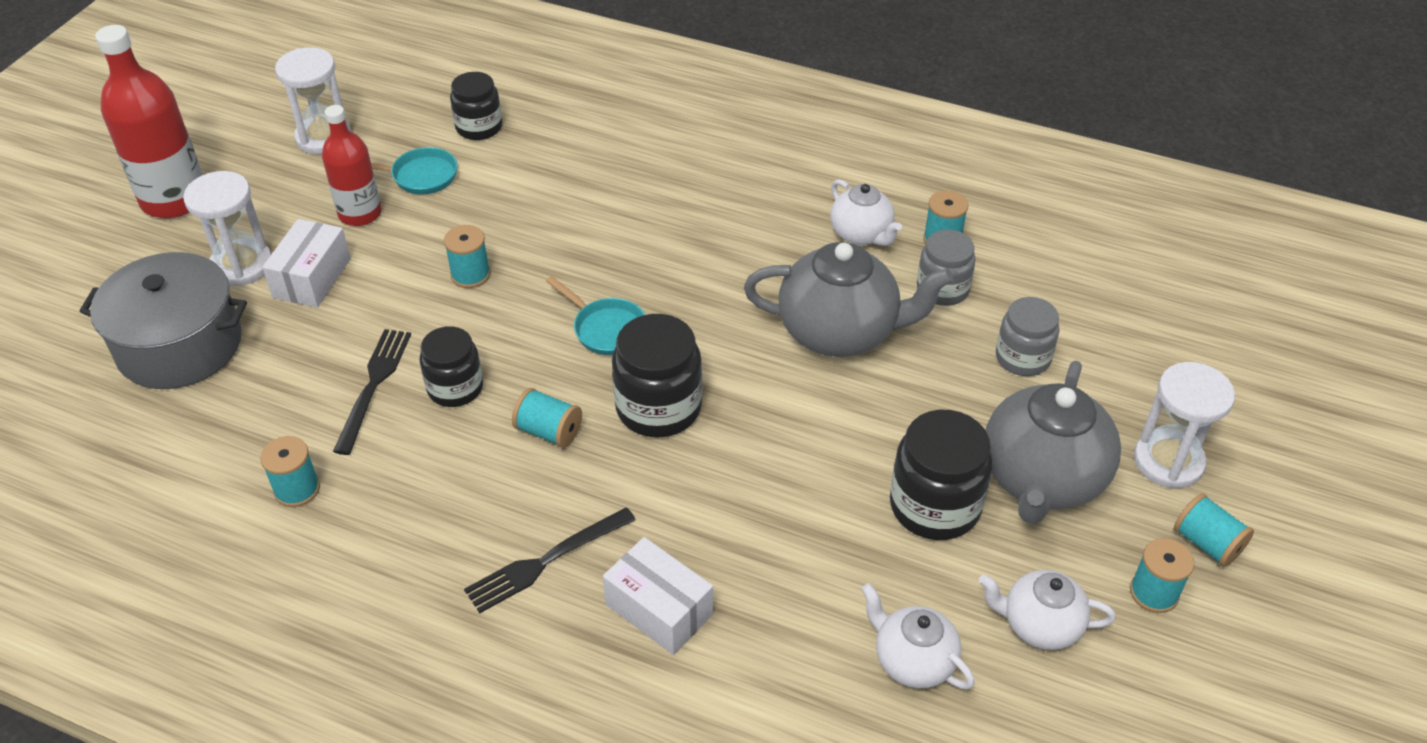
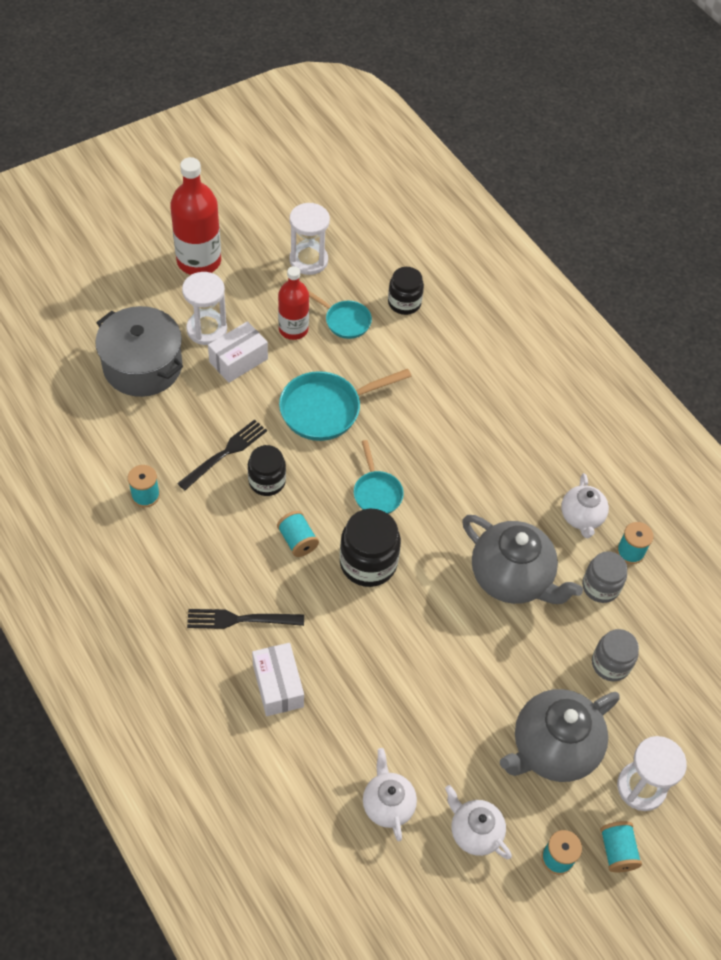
camera: 30 degrees right, 10 degrees up
(470, 275) = (326, 409): turquoise spool -> turquoise pan
(934, 506) = (475, 724): black jar -> none

